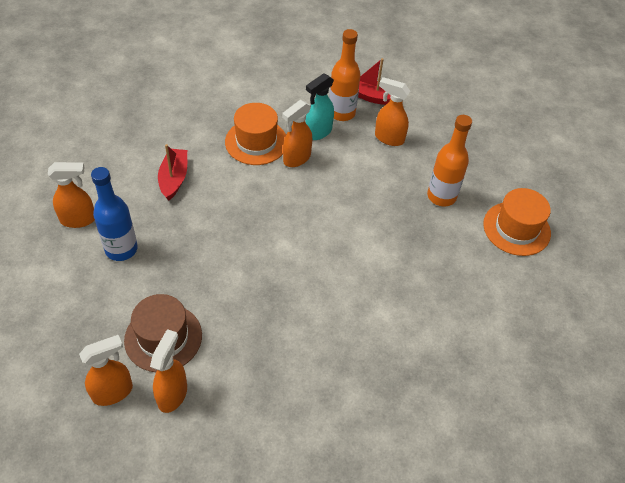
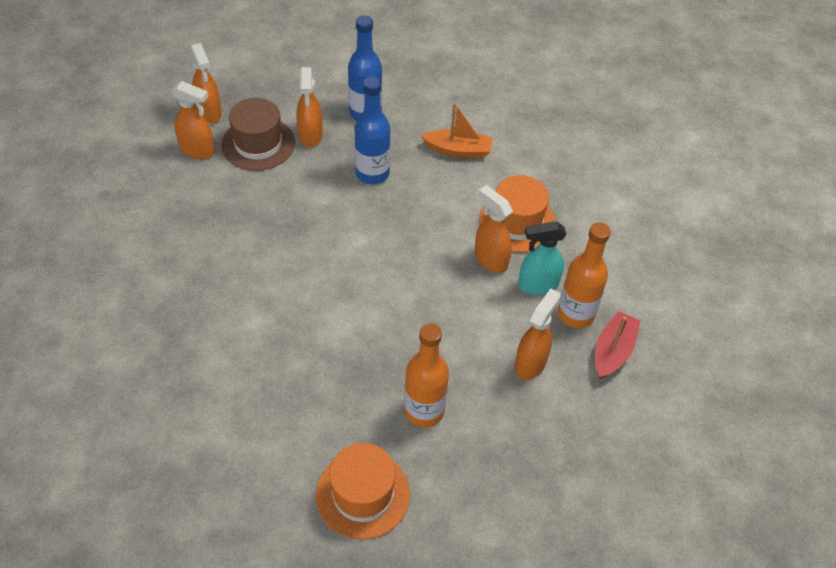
camera: 95 degrees right, 0 degrees up
(78, 219) = (405, 82): orange spray bottle -> orange spray bottle (310, 136)
(174, 178) = (458, 150): red boat -> orange boat
(204, 239) = (372, 173): none -> blue bottle
(318, 132) = (537, 285): turquoise spray bottle -> turquoise spray bottle turned 60 degrees counterclockwise

